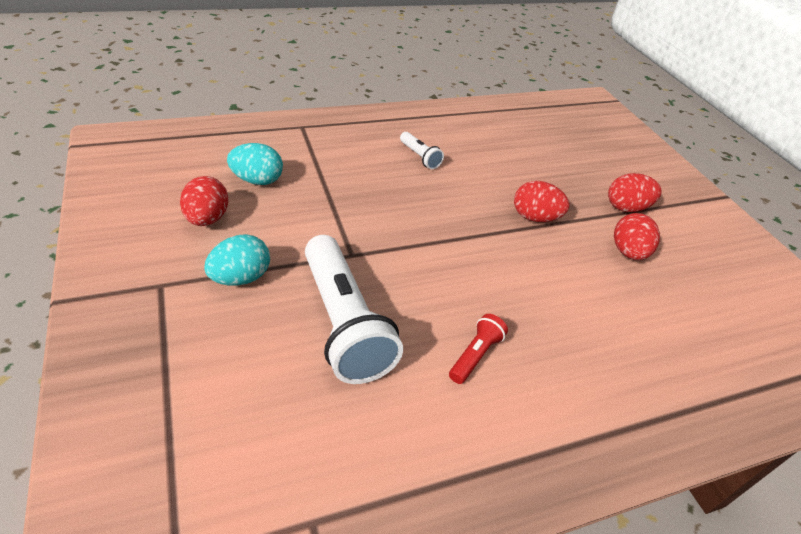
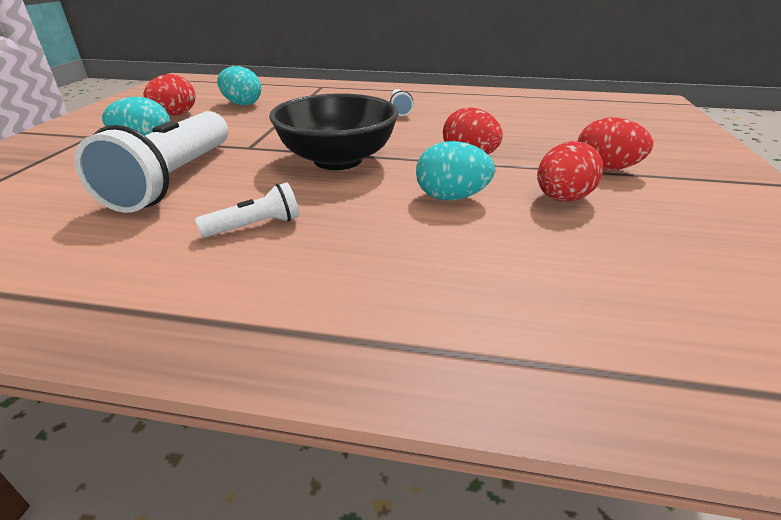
camera: 35 degrees right, 10 degrees down
(447, 251) = (338, 160): none -> black bowl
(475, 355) = (255, 226): red flashlight -> white flashlight
(566, 274) = (451, 197): none -> turquoise egg

